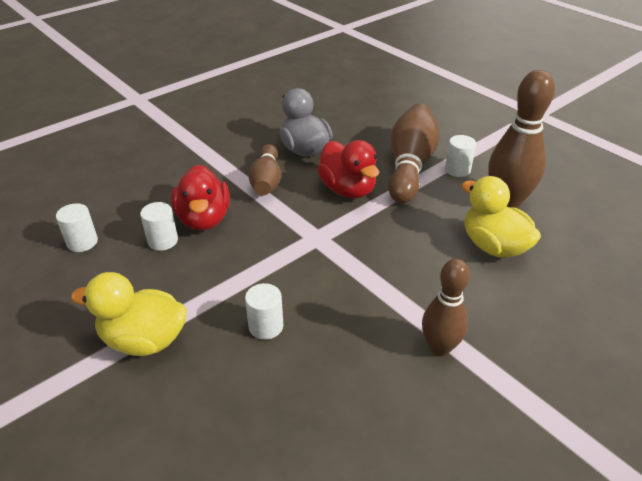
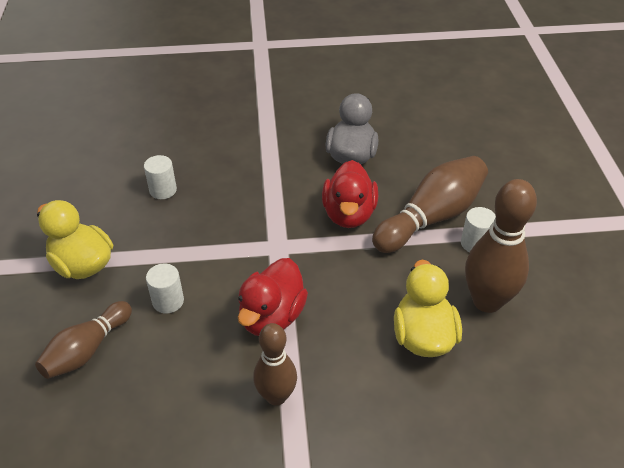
camera: 35 degrees right, 5 degrees up
(82, 242) = (110, 164): white cylinder -> none
(204, 219) = (208, 185): red duck -> red duck (272, 317)
(266, 181) = (289, 173): brown bowling pin -> brown bowling pin (87, 350)

